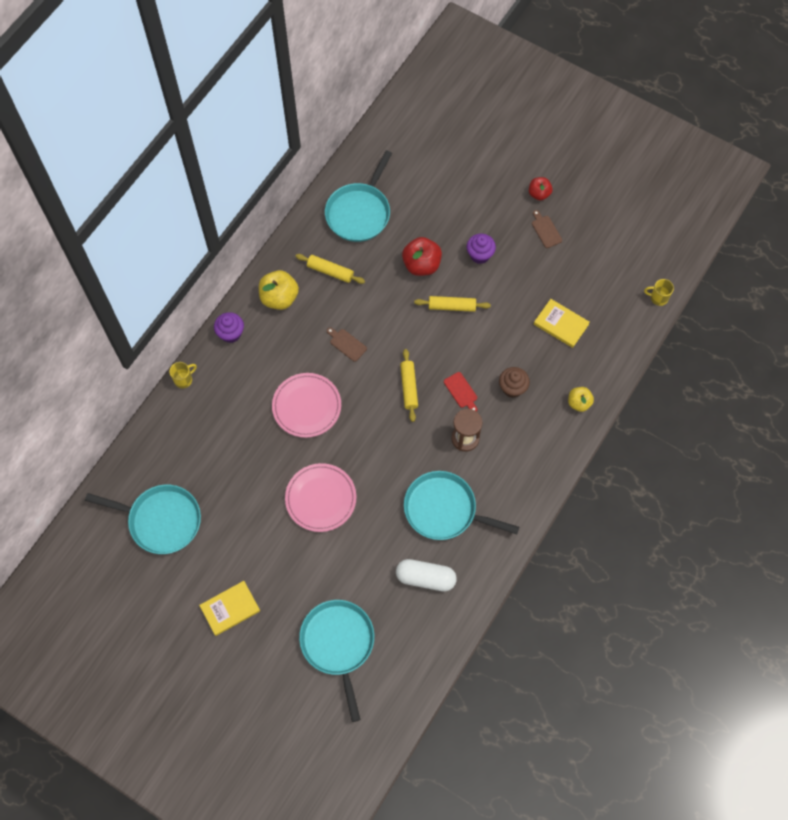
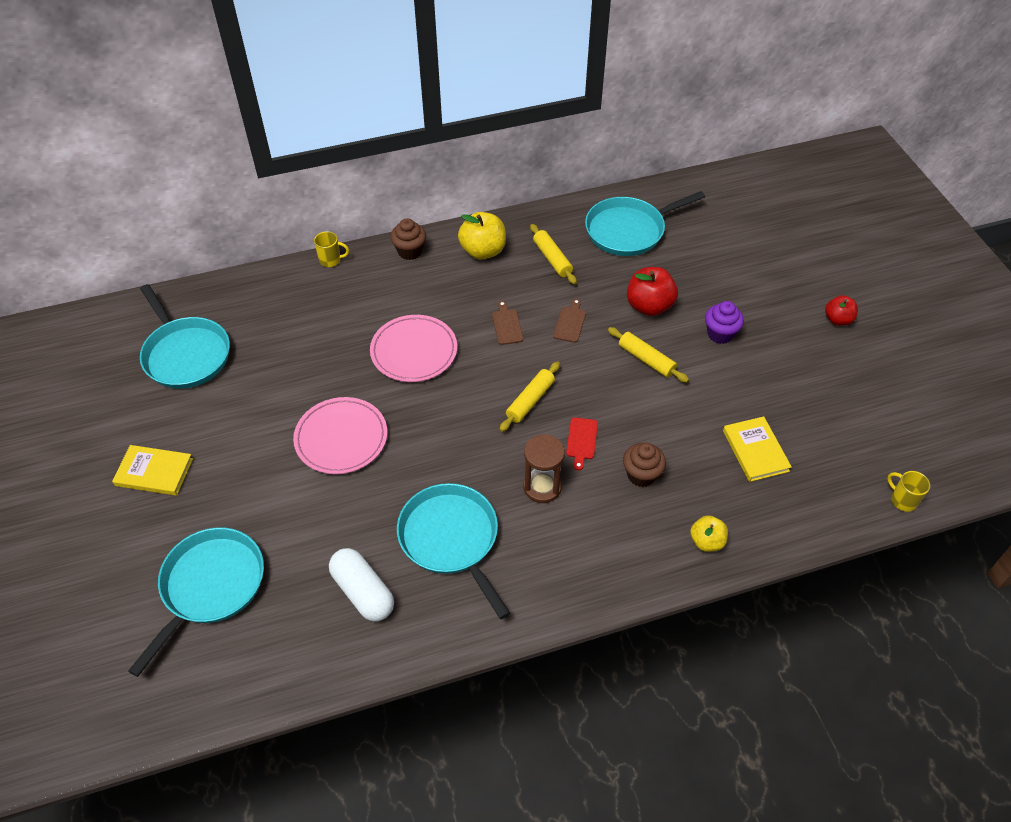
camera: 40 degrees right, 15 degrees down
(231, 333) = (410, 251): purple cupcake -> brown cupcake
(546, 230) = (816, 355): brown cutting board -> brown cutting board (570, 323)

